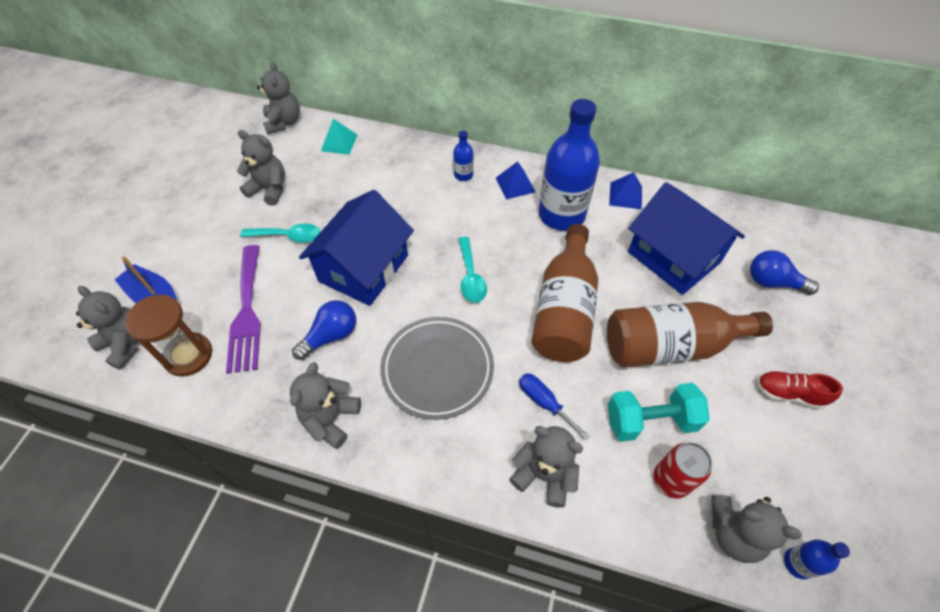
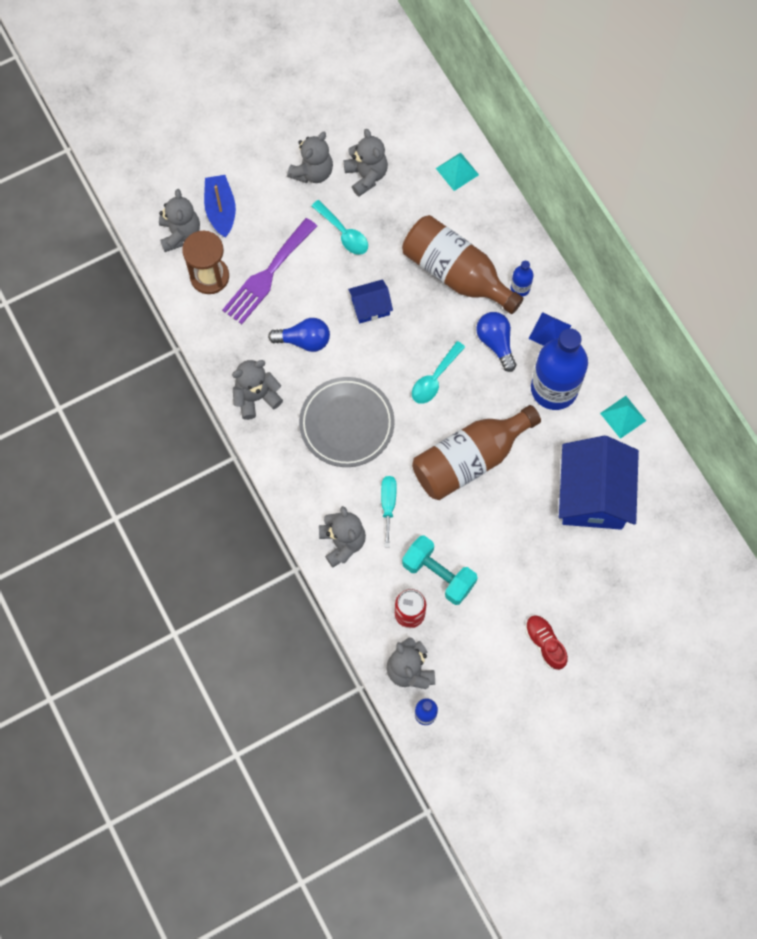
camera: 45 degrees right, 15 degrees up
(283, 122) = (433, 111): grey teddy bear -> grey teddy bear (312, 172)
(364, 268) = (370, 307): blue house -> blue house, size x0.49
(544, 402) = (388, 504): blue screwdriver -> turquoise screwdriver
(625, 195) = (623, 417): blue pyramid -> turquoise pyramid
(671, 346) = (509, 547): brown bottle -> brown bottle (456, 274)
(773, 282) = (639, 576): blue light bulb -> blue light bulb (496, 343)

